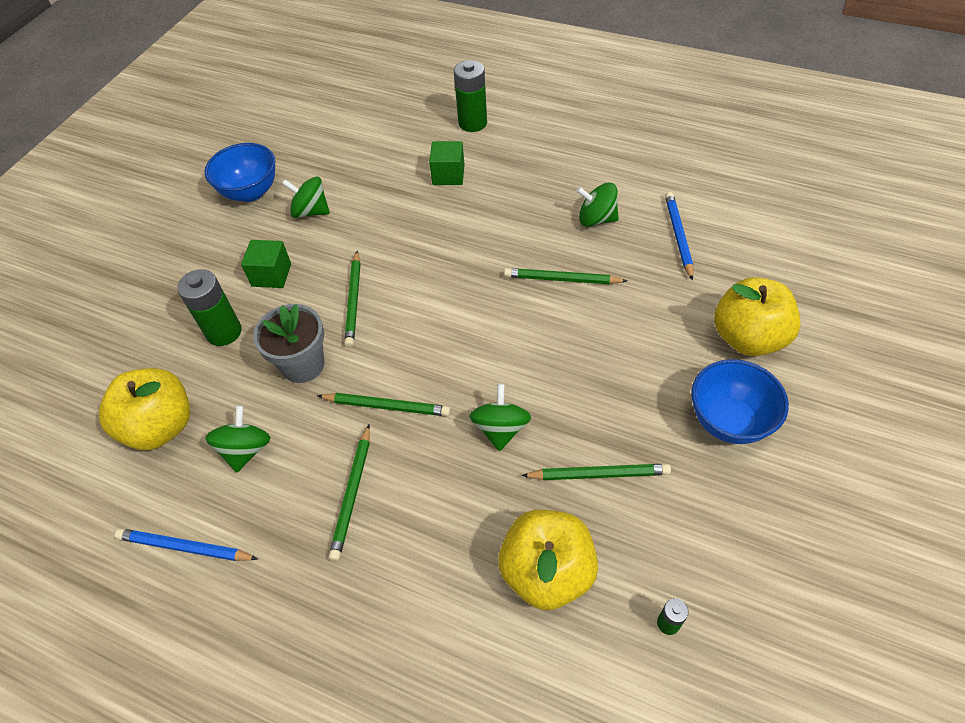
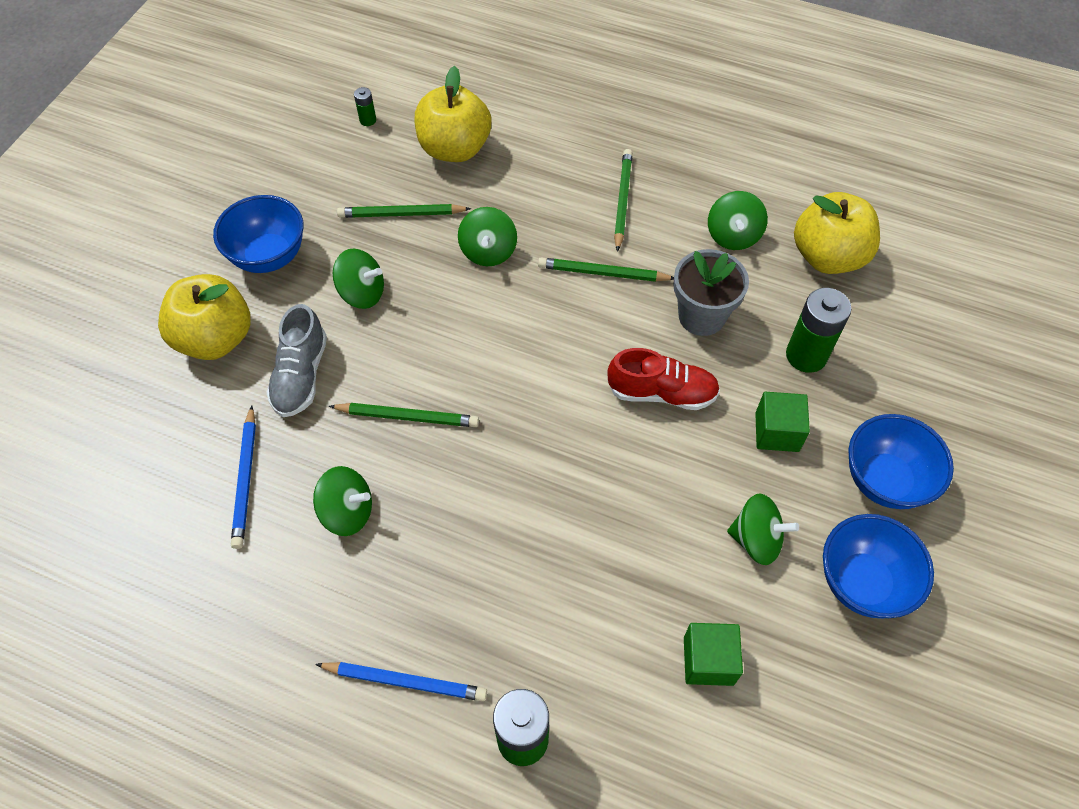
camera: 175 degrees right, 5 degrees up
(185, 547) = (757, 164): blue pencil -> blue pencil (405, 681)
(206, 246) = (884, 480): none -> blue bowl
(354, 301) = (661, 393): green pencil -> red shoe
(448, 175) = (558, 608): green cube -> green cube (708, 661)
(622, 383) = (362, 293): none -> green spinning top
(659, 308) = (301, 375): none -> grey shoe

